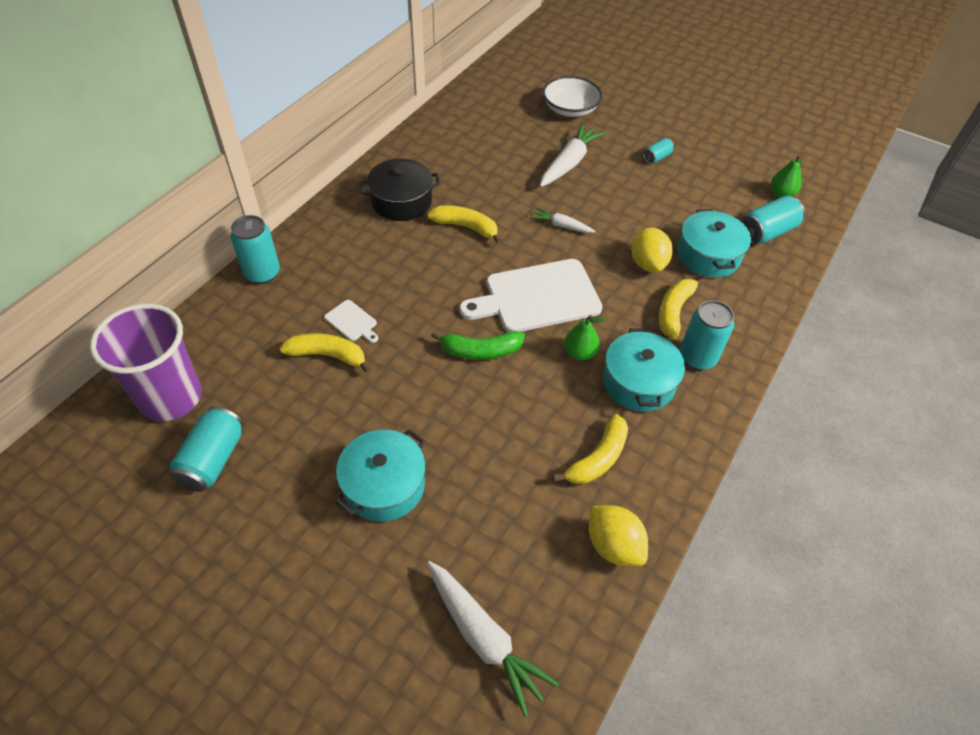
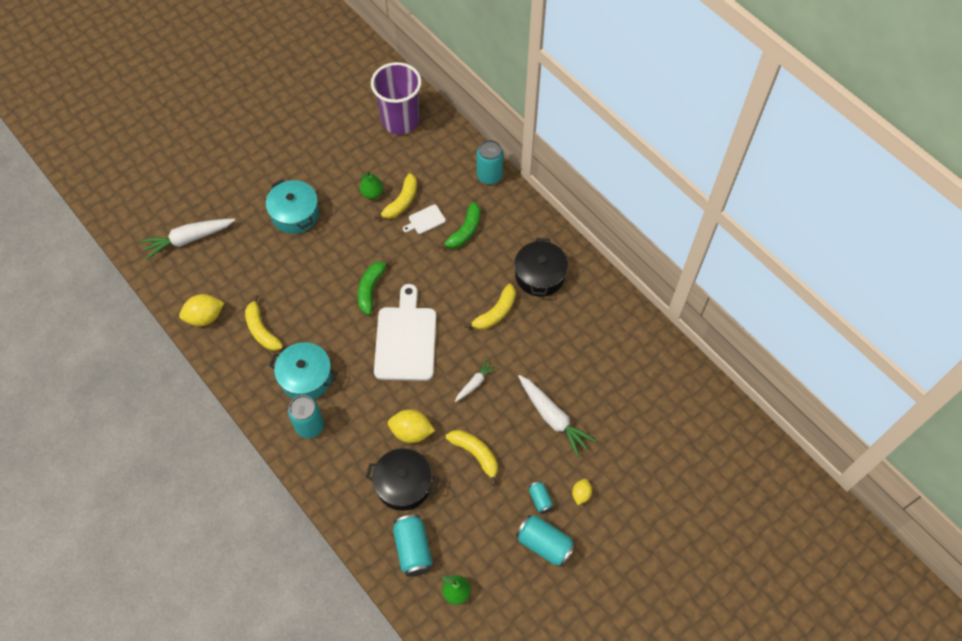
camera: 110 degrees right, 10 degrees up
(213, 459) = (348, 137): turquoise can -> turquoise can (544, 544)
(359, 278) = (465, 231): none -> green banana
(570, 109) = (634, 449): white bowl -> none
(579, 353) = (345, 349): green pear -> green pear (372, 193)
(634, 134) = (581, 494): none -> yellow lemon
(674, 311) = (357, 430): yellow banana -> yellow banana (475, 454)
(708, 255) = (403, 484): turquoise pot -> black pot

